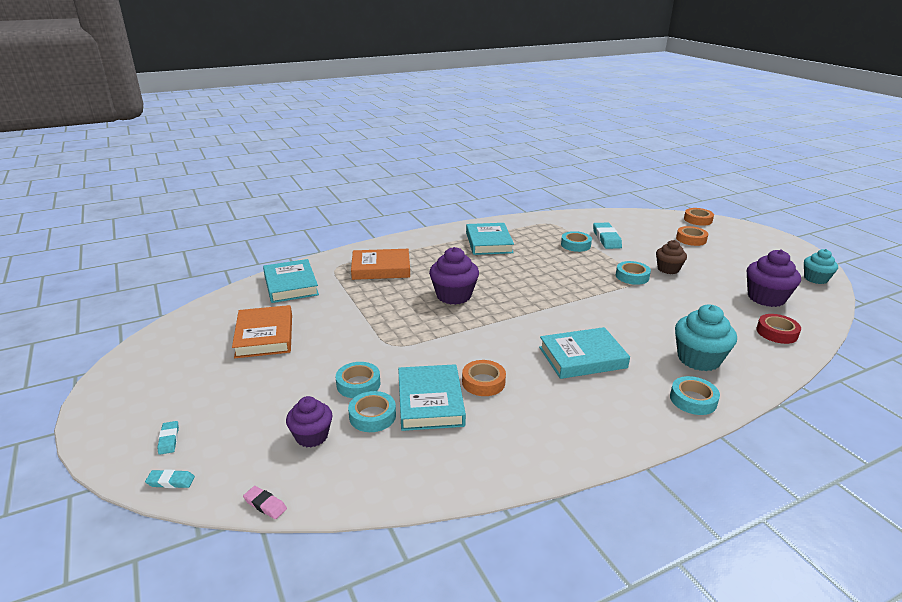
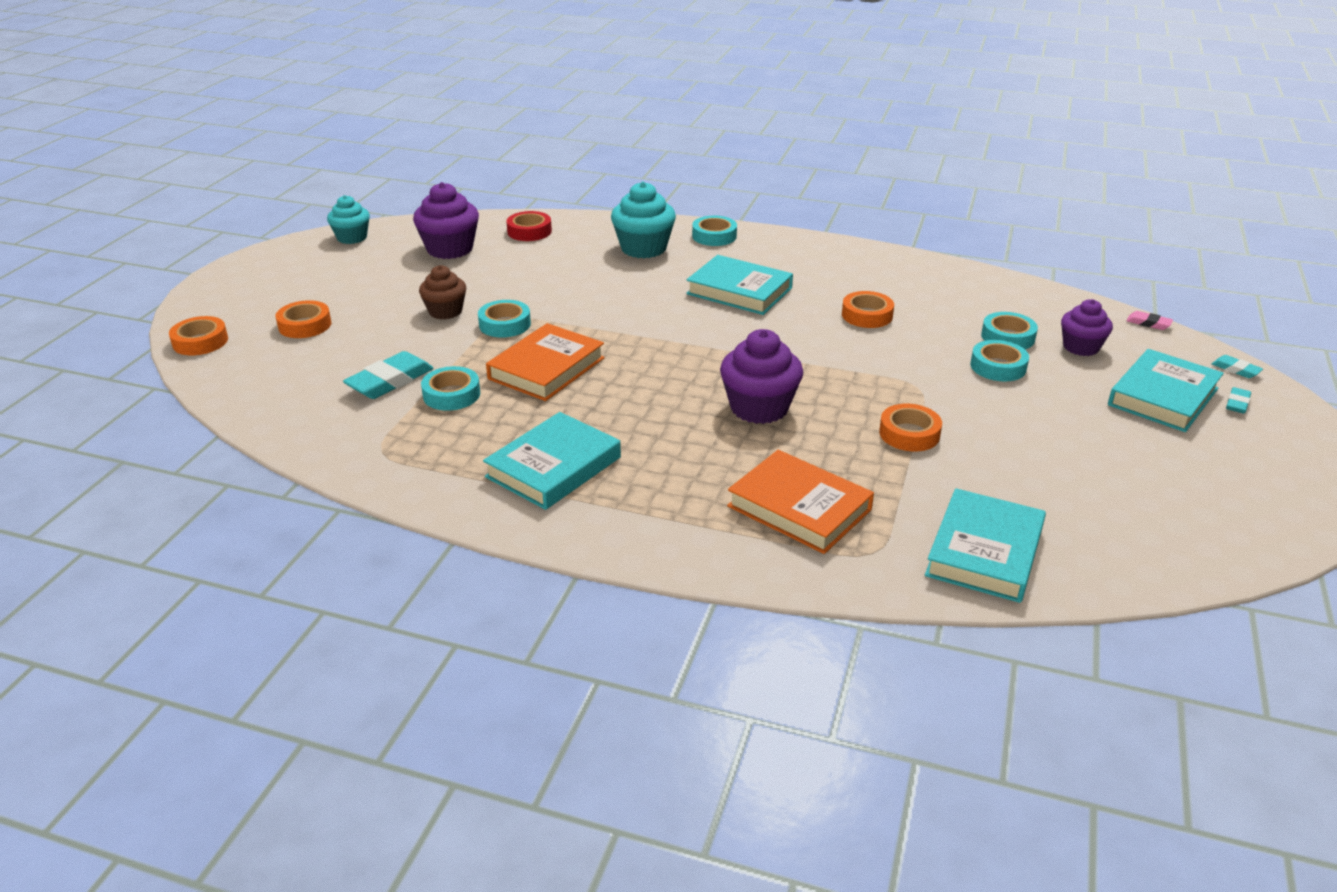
camera: 135 degrees left, 5 degrees up
(264, 336) = (1080, 474): orange book -> orange book (546, 368)
(265, 505) = (1148, 323): pink eraser -> pink eraser turned 45 degrees counterclockwise
(369, 316) = (909, 434): none -> orange tape
(430, 402) = (939, 324): turquoise book -> turquoise book (1163, 397)

